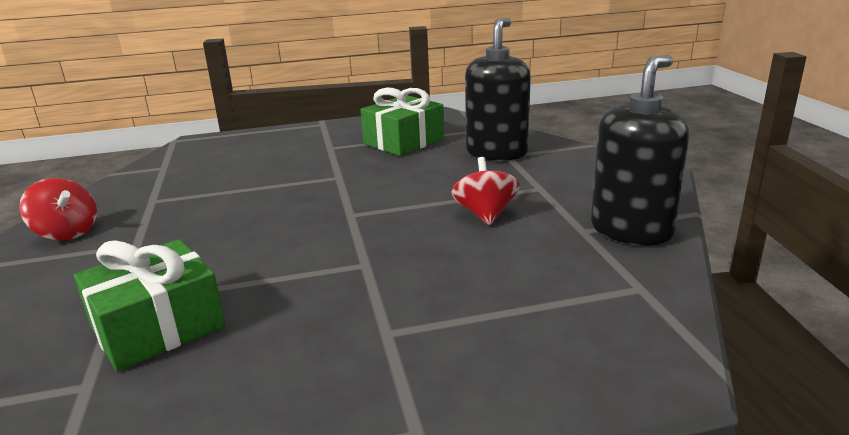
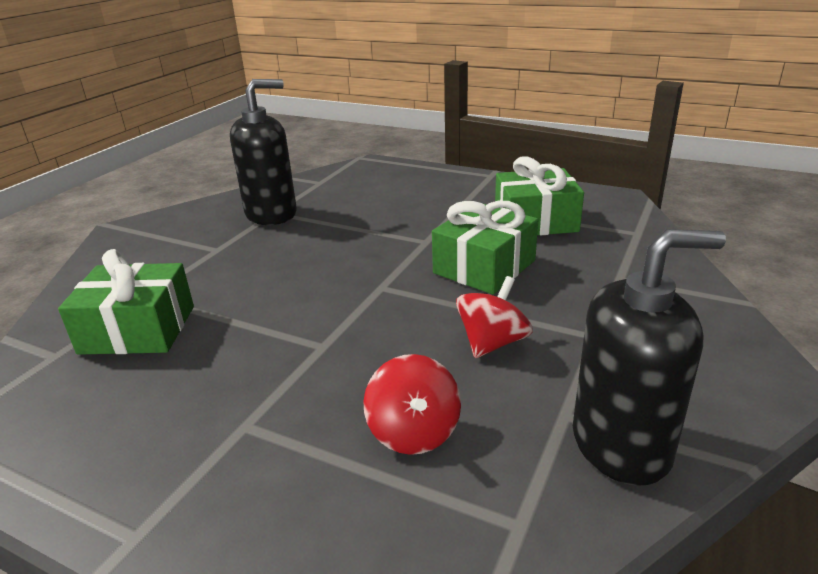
camera: 40 degrees right, 5 degrees up
(67, 232) = (196, 221): red spinning top -> red spinning top (414, 432)
(411, 177) = (484, 267): none -> green gift
(496, 153) = (612, 270): black soap dispenser -> black soap dispenser (271, 214)

